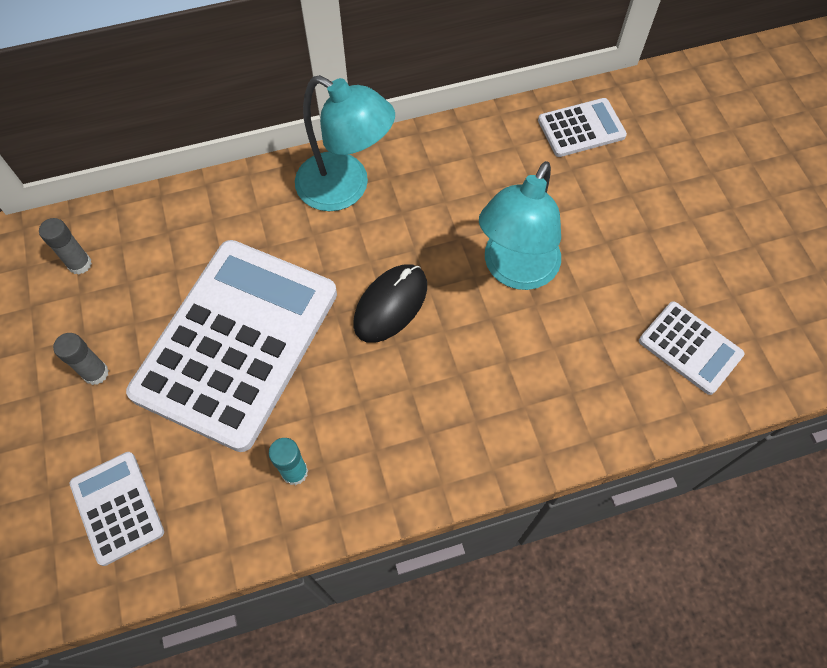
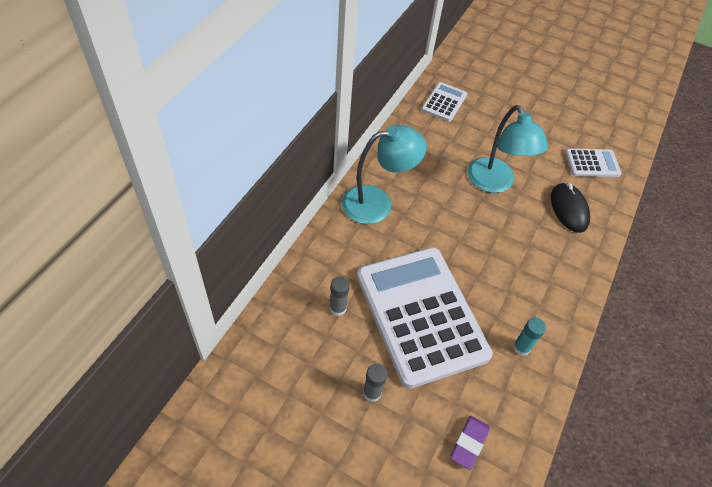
camera: 50 degrees left, 10 degrees down
(80, 264) = (288, 348): grey glue stick -> grey glue stick (338, 308)
(117, 508) = (469, 443): white calculator -> purple eraser
(390, 305) = (465, 239): black mouse -> black mouse (569, 209)

